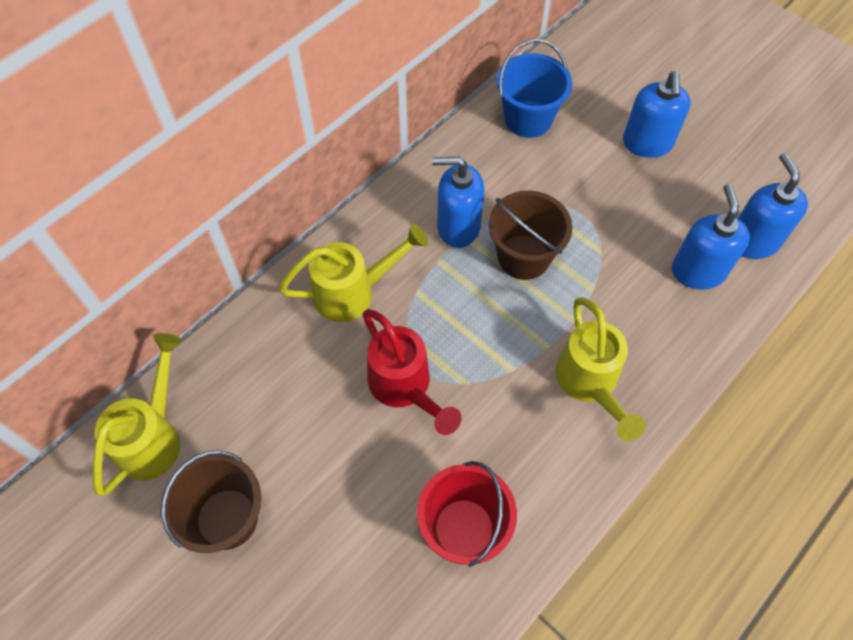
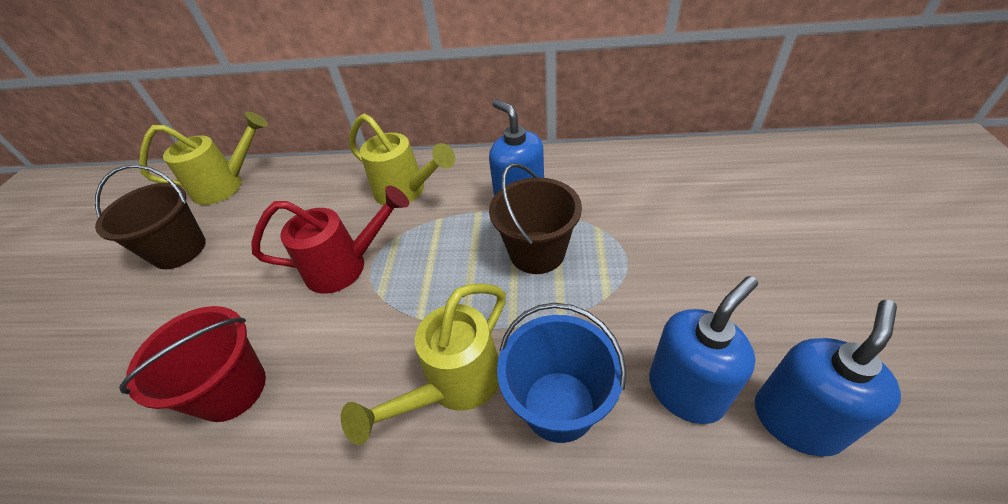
camera: 55 degrees right, 15 degrees down
(405, 388) = (347, 266): red watering can -> red watering can turned 120 degrees counterclockwise
(528, 119) = (667, 172): blue bucket -> blue bucket (559, 405)
(647, 143) = (765, 250): blue soap dispenser -> none

